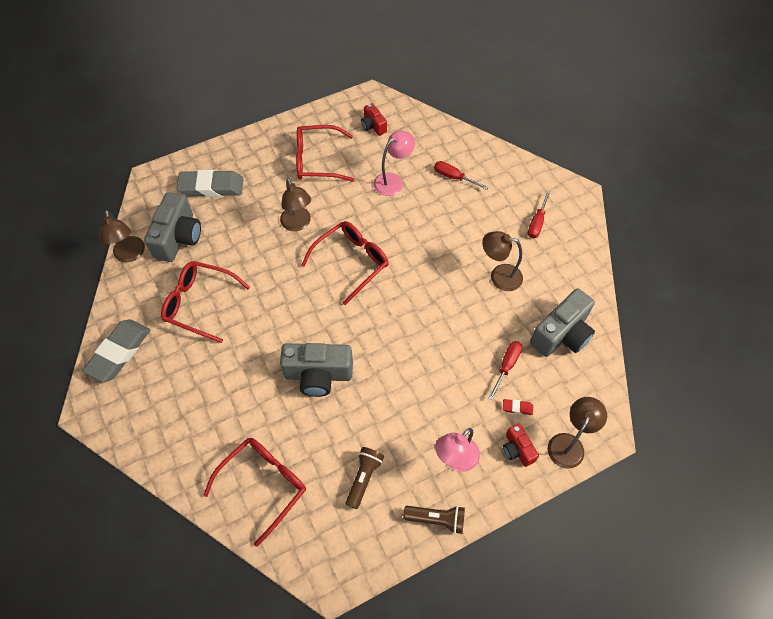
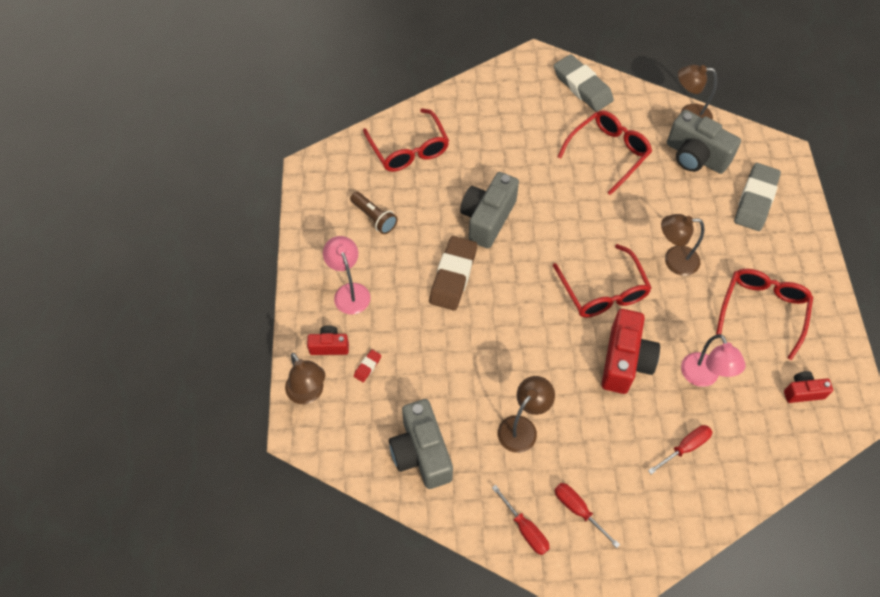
camera: 115 degrees right, 0 degrees up
(393, 378) = (453, 276): none -> brown eraser
(406, 230) = (625, 361): none -> red camera
(436, 519) = (309, 255): brown flashlight -> none
(506, 366) = (414, 379): red screwdriver -> red screwdriver (525, 529)

